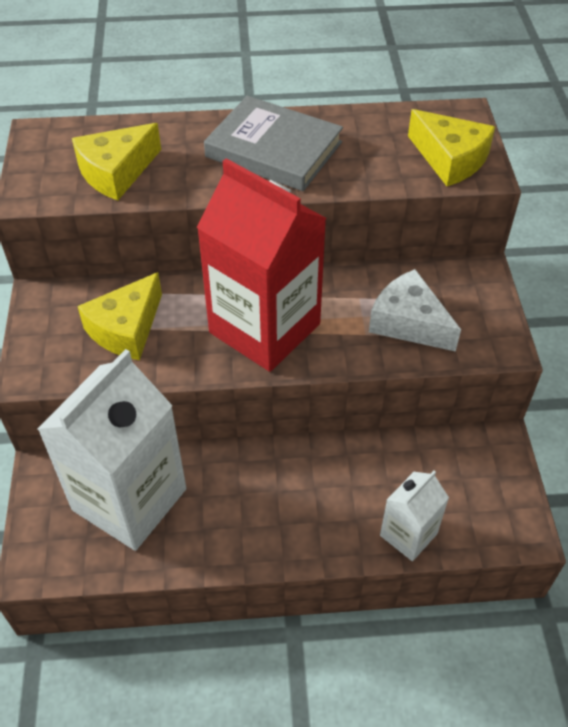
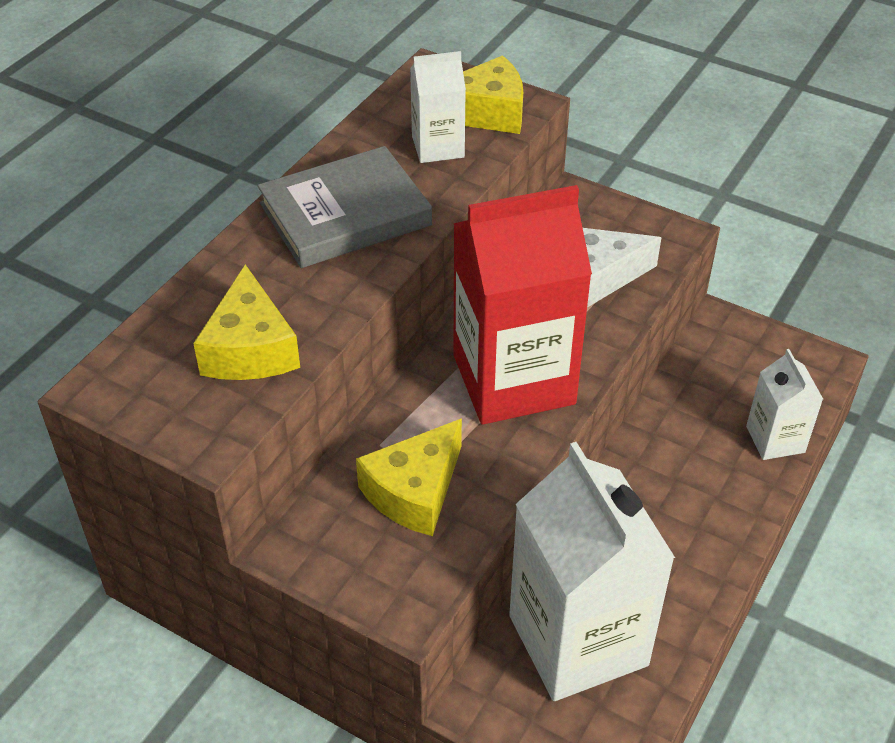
camera: 55 degrees left, 5 degrees down
(126, 329) = (414, 491): yellow cheese -> yellow cheese turned 60 degrees clockwise
(386, 156) = (438, 147): none -> white carton

